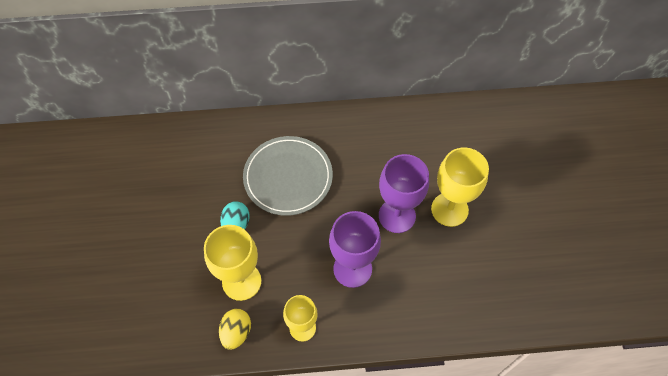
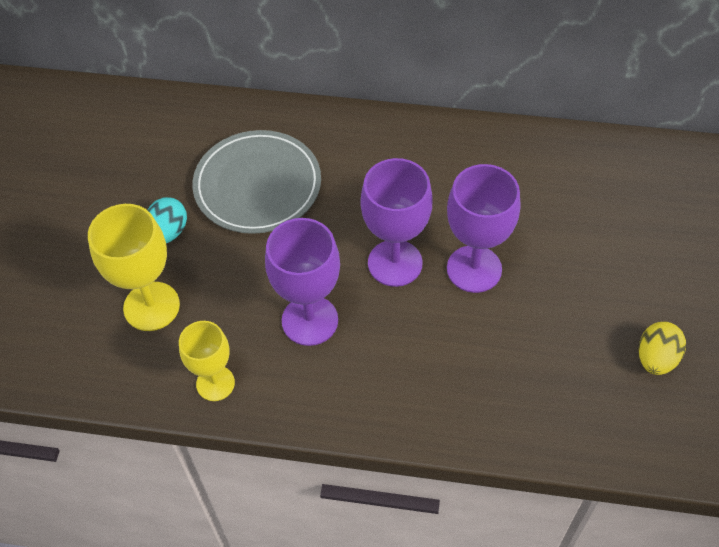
camera: 15 degrees right, 5 degrees down
(236, 332) = (123, 370): yellow egg -> yellow egg (656, 358)
(449, 209) = (474, 269): yellow goblet -> purple goblet

